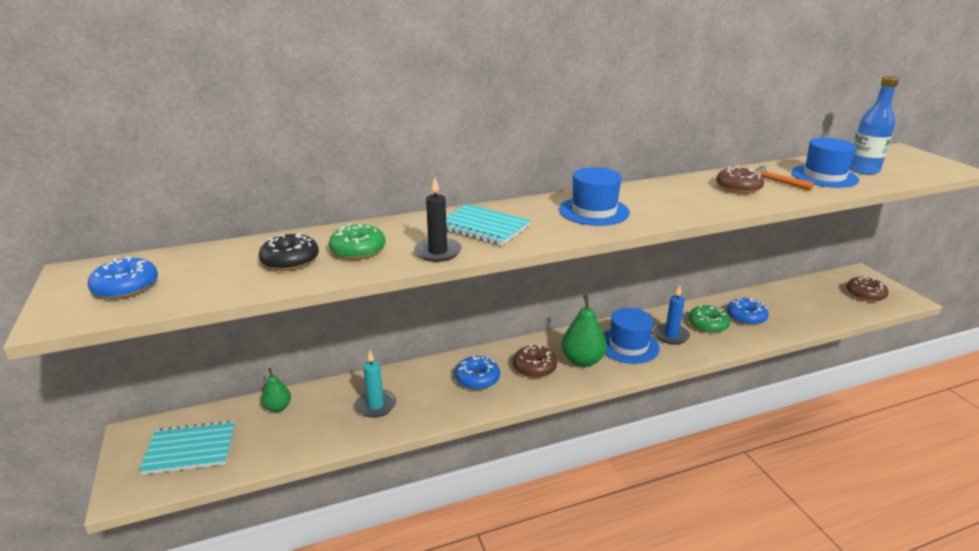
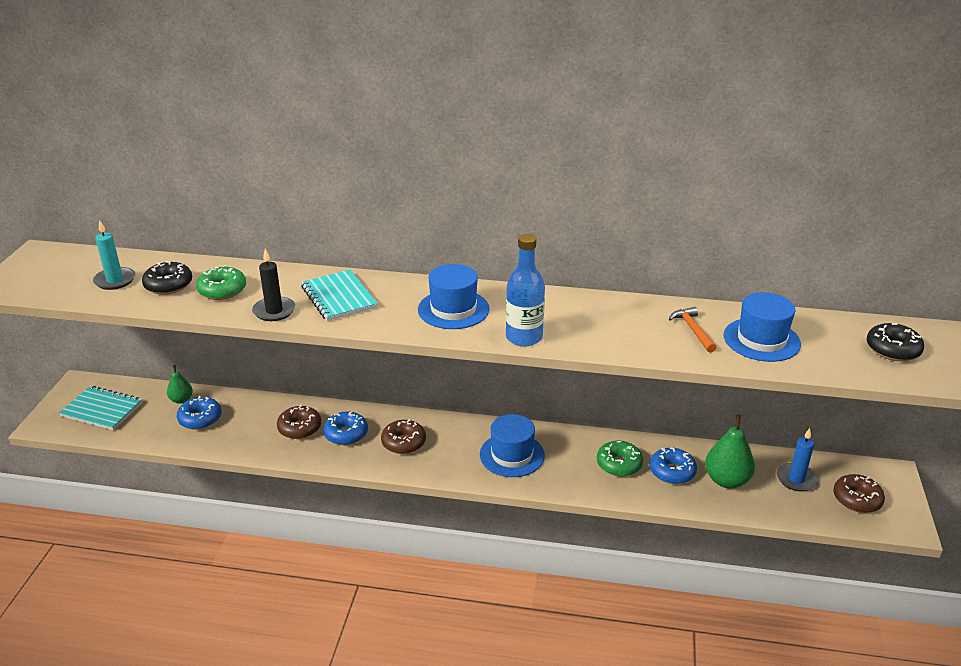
camera: 30 degrees right, 5 degrees up
(126, 287) = (53, 275): blue donut -> blue donut (200, 419)
(376, 405) = (248, 426): turquoise candle -> turquoise candle (115, 280)
(582, 361) = (452, 453): green pear -> green pear (726, 480)
(671, 335) = (566, 461): blue candle -> blue candle (796, 479)
(738, 187) = (637, 325): brown donut -> brown donut (299, 428)
(863, 170) = (826, 346): blue bottle -> blue bottle (524, 337)
(898, 163) = (892, 349): none -> black donut

